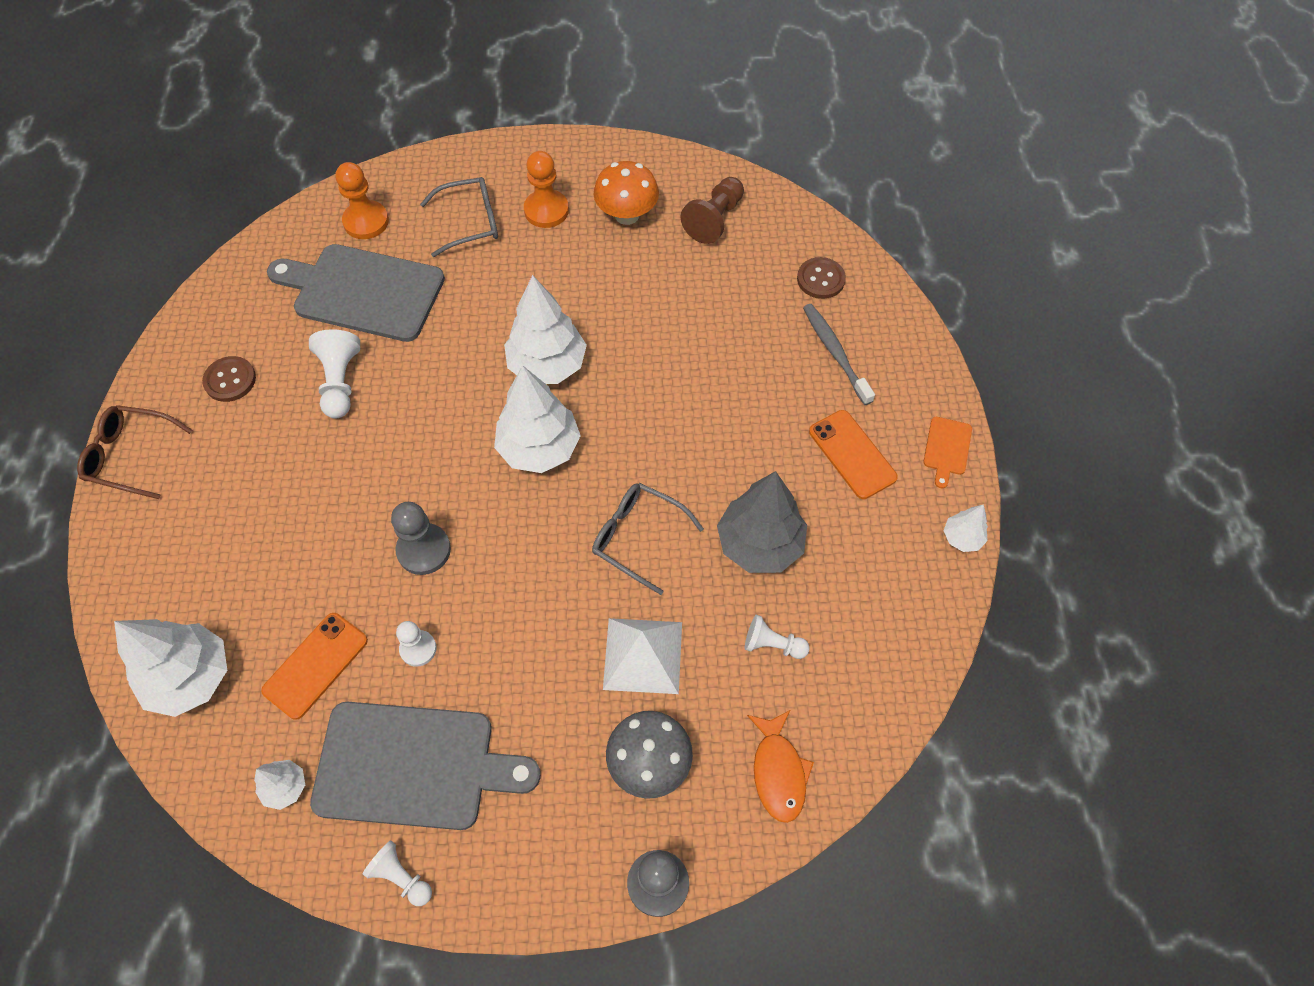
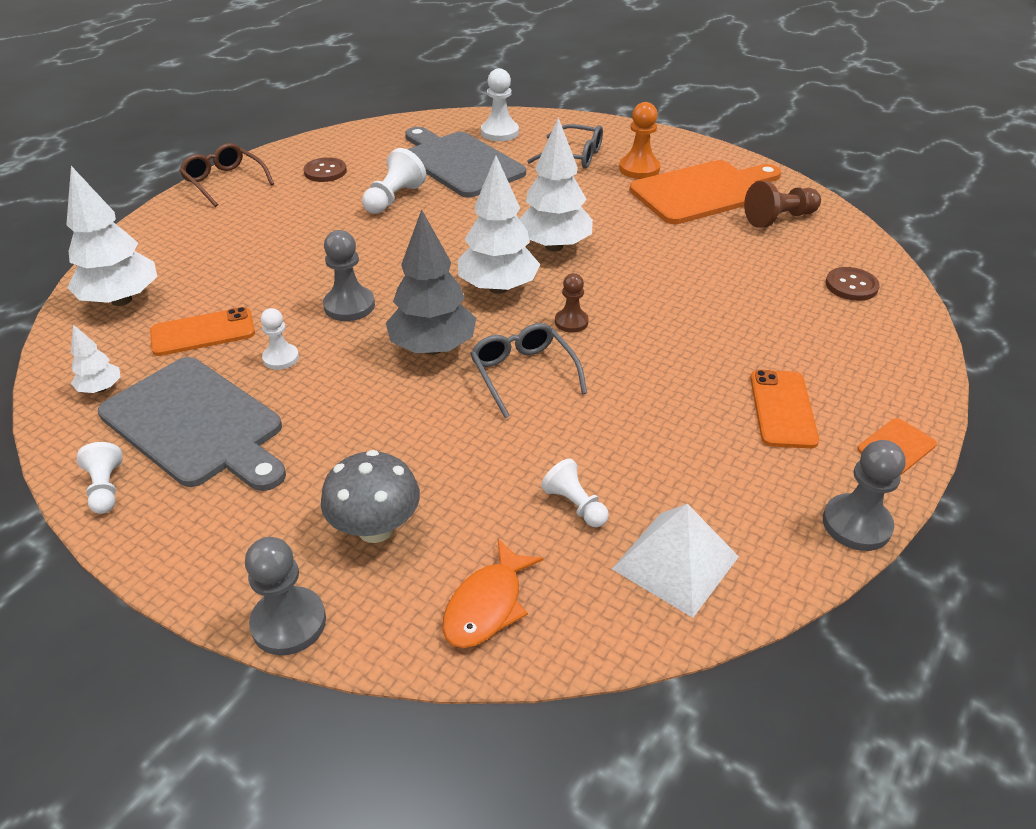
camera: 35 degrees right, 20 degrees down
(366, 221) = (499, 132): orange pawn -> white pawn
(627, 215) = (703, 192): orange mushroom -> orange cutting board
(632, 454) = (571, 322): none -> brown pawn
(643, 655) = (448, 451): white pyramid -> white pyramid (675, 563)
(759, 544) = (630, 428): grey tree -> grey tree (433, 348)
(835, 353) = (825, 336): grey toothbrush -> none
(962, 538) = (856, 524): white tree -> grey pawn

